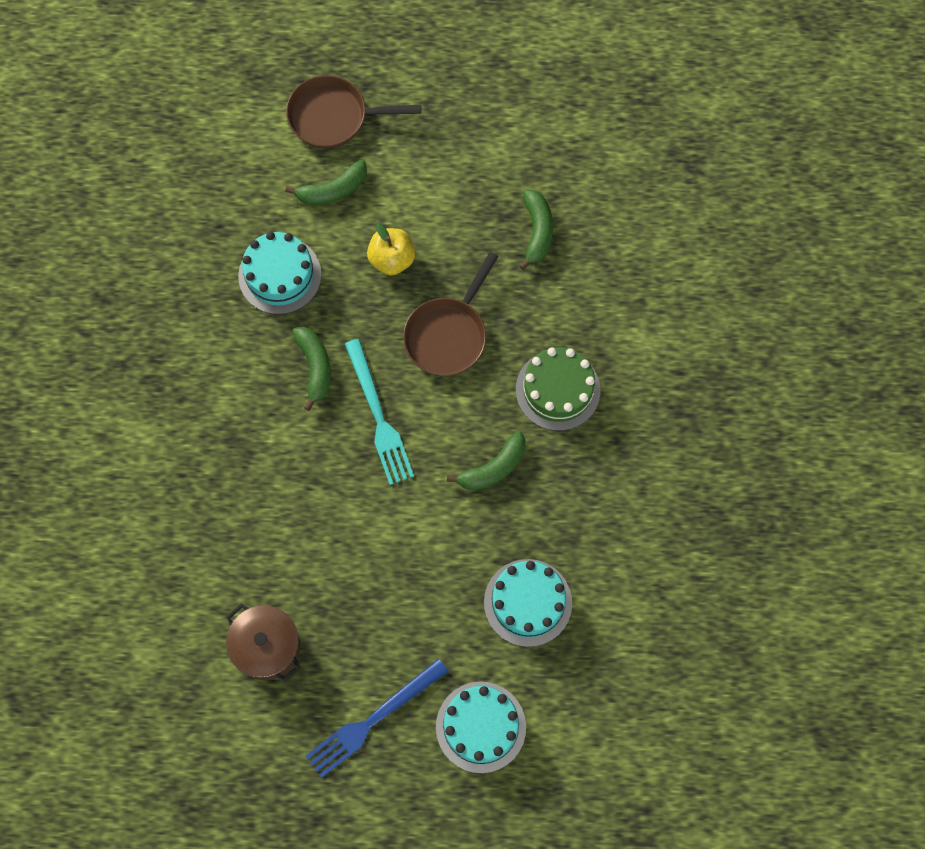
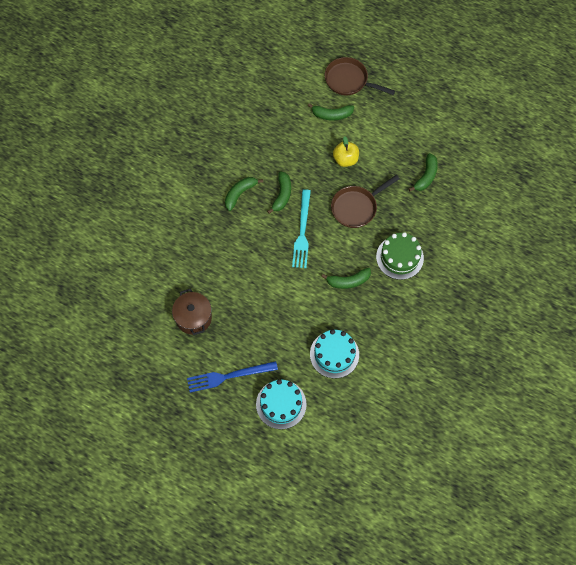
camera: 25 degrees right, 5 degrees down
(242, 396) = (240, 194): none -> green banana
(280, 275) = (286, 144): turquoise cake -> none

